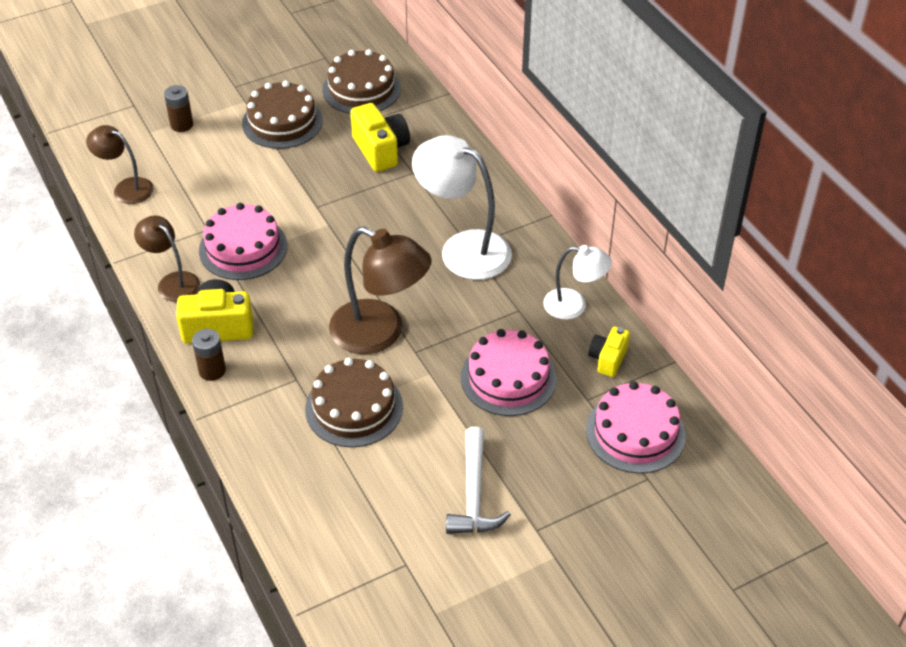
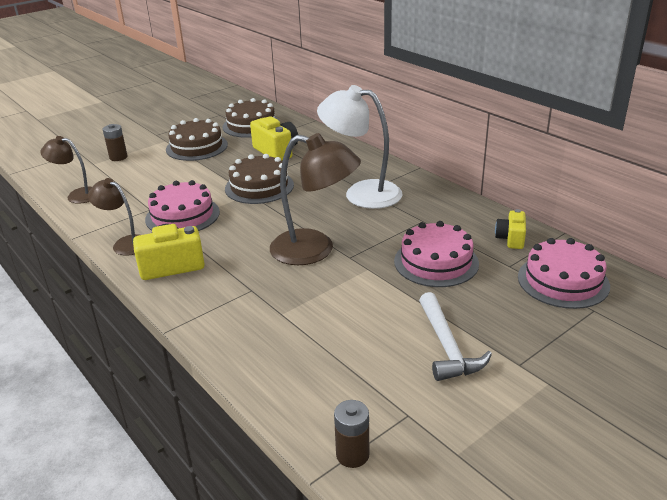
camera: 10 degrees left, 15 degrees down
(212, 370) = (172, 295): brown battery -> brown battery (352, 454)
(354, 407) = (310, 301): brown cake -> brown cake (259, 186)
(574, 305) = (465, 212): white lamp -> none

